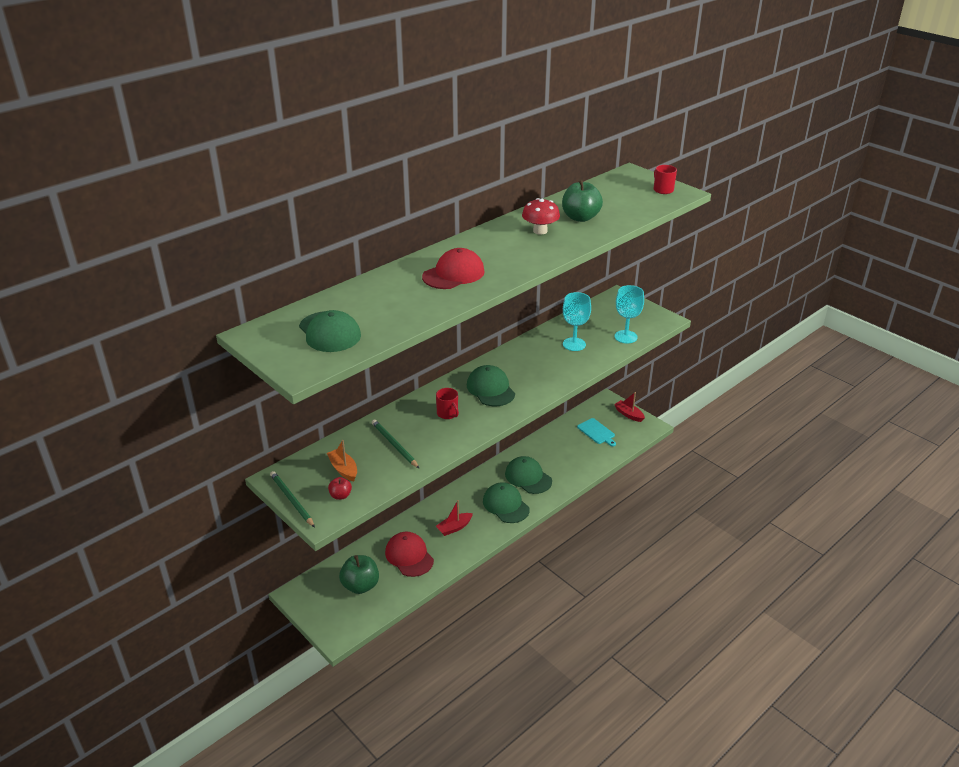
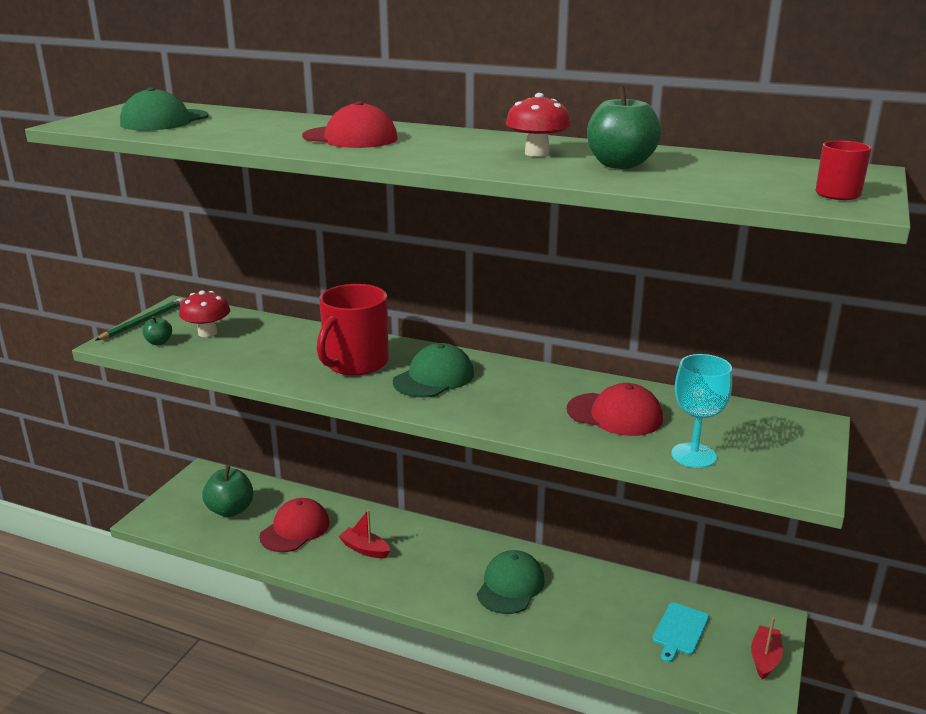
camera: 65 degrees right, 10 degrees down
(340, 495) = (159, 342): red apple -> green apple
(343, 469) = (207, 333): orange boat -> red mushroom
(394, 445) = (268, 348): green pencil -> none
(448, 413) = (355, 363): red mug -> red mug, size x2.08
(506, 505) = (437, 581): green cap -> none
(574, 344) = (615, 414): turquoise goblet -> red cap

